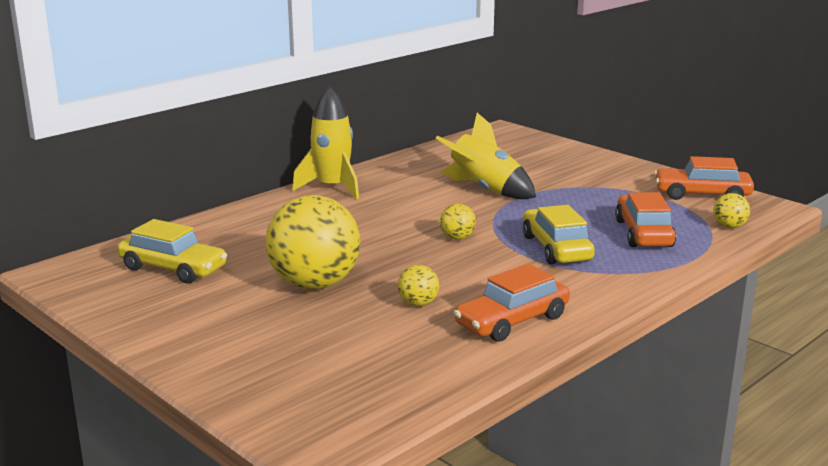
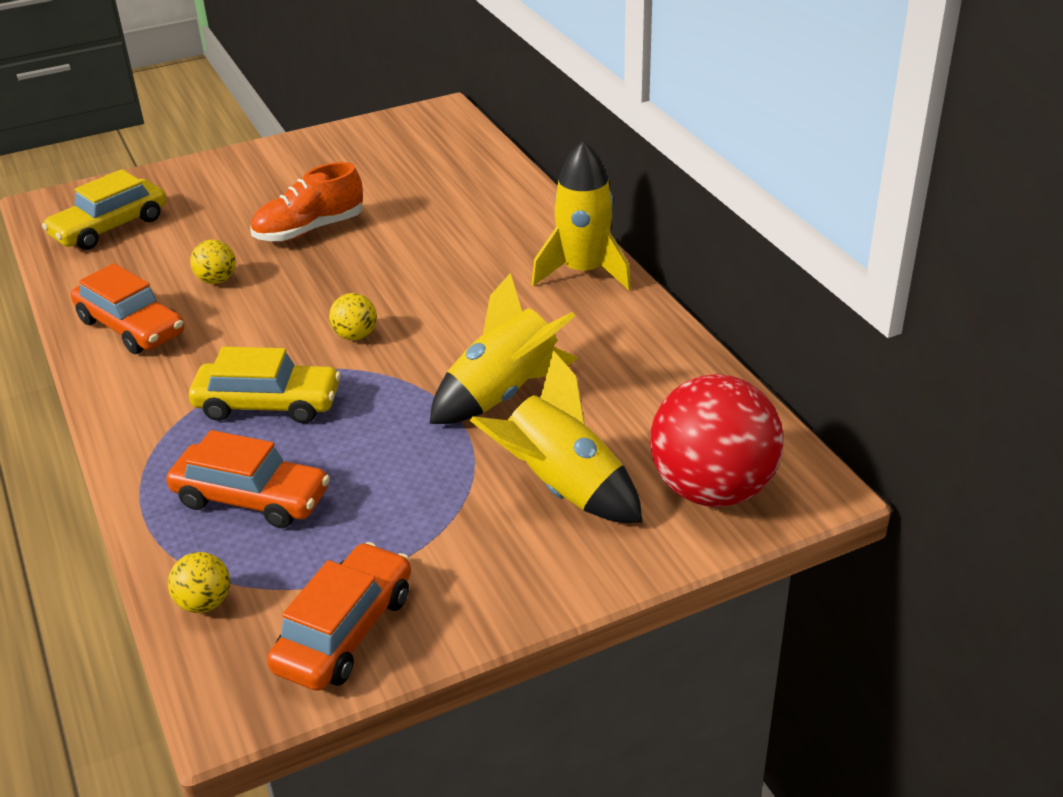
camera: 110 degrees right, 15 degrees up
(173, 268) = (406, 163): yellow car -> yellow car (110, 227)
(314, 284) = (309, 230): yellow ball -> orange shoe
(512, 321) = (131, 327): orange car -> orange car turned 150 degrees clockwise
(521, 144) = (712, 489): none -> red ball
(552, 169) = (562, 488): none -> yellow rocket

